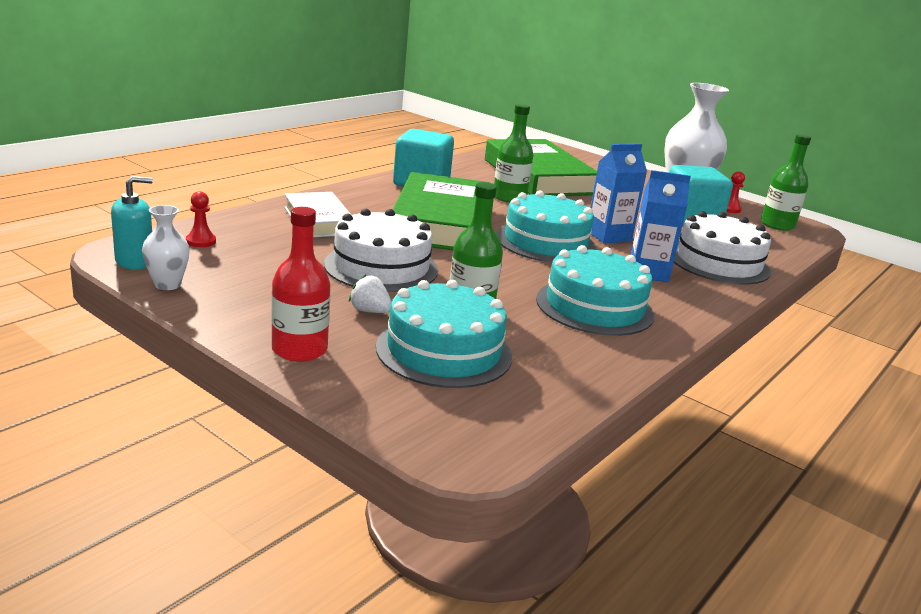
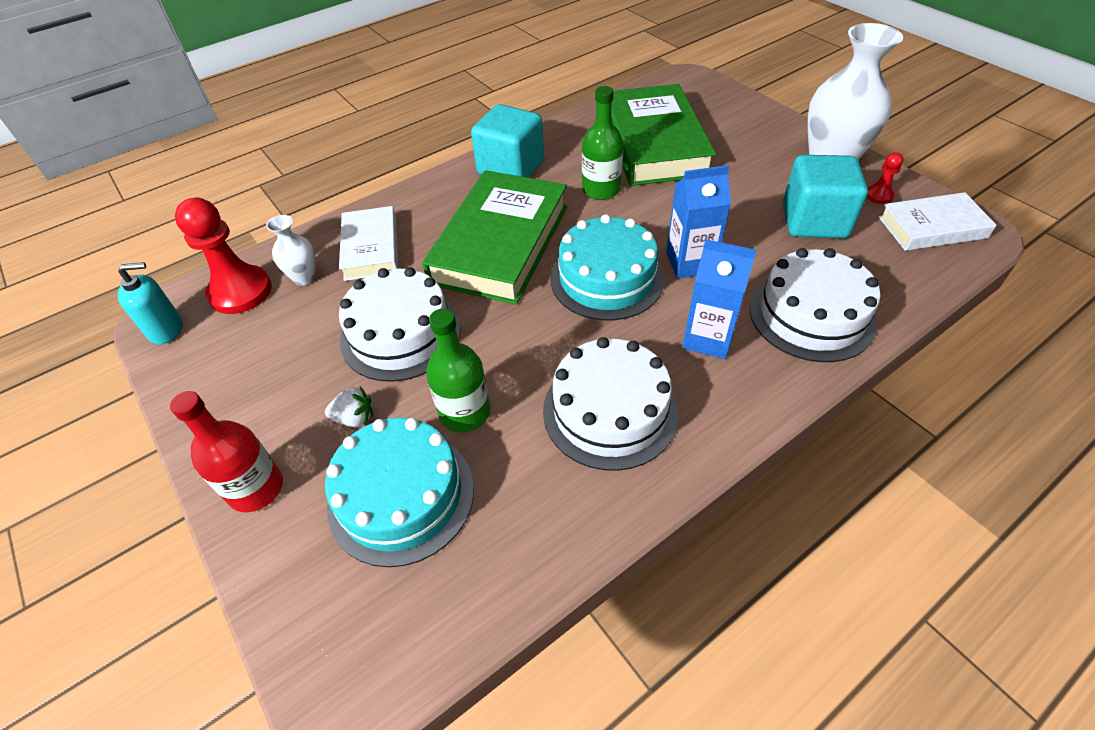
camera: 20 degrees right, 25 degrees up
(167, 285) = (179, 370): white vase -> white vase (304, 278)
(201, 241) = (240, 292): red pawn -> red pawn, size x2.12
(370, 311) = (354, 418): white strawberry -> white strawberry turned 135 degrees clockwise
(594, 307) = (610, 411): turquoise cake -> white cake
(777, 225) = (932, 227): green bottle -> white book

